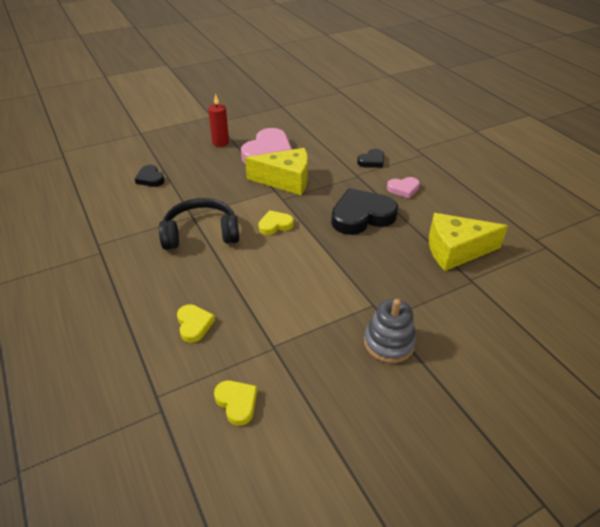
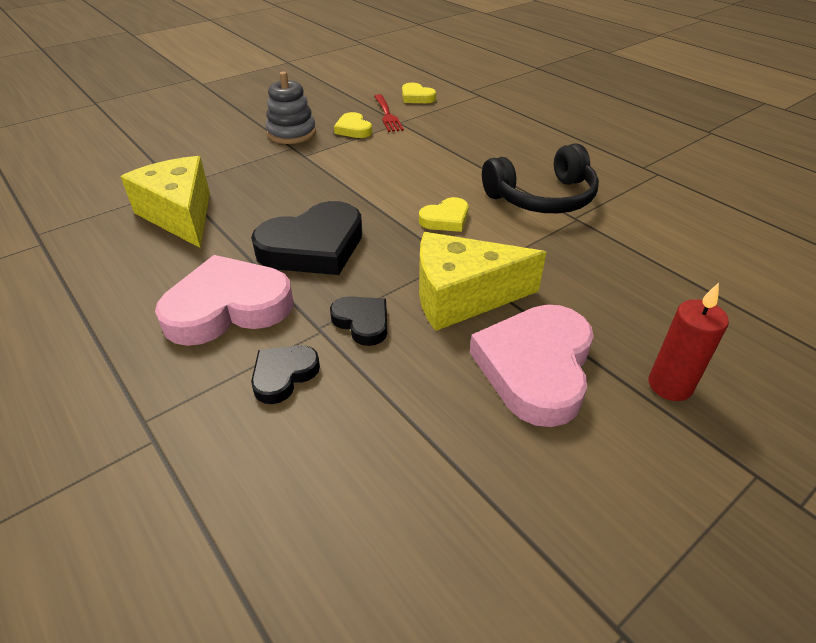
camera: 170 degrees right, 0 degrees up
(150, 178) = (709, 269): black heart -> black heart (362, 322)
(194, 324) = (482, 127): yellow heart -> yellow heart (353, 129)
(283, 365) = (387, 115): none -> red fork
(403, 189) = (228, 307): pink heart -> pink heart, size x1.95
(455, 251) = (180, 215): yellow cheese -> yellow cheese turned 105 degrees counterclockwise

